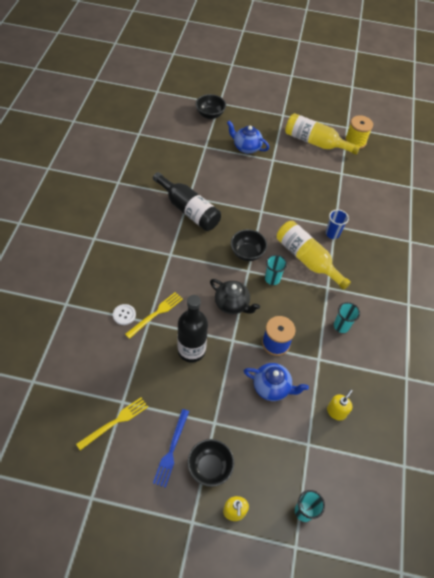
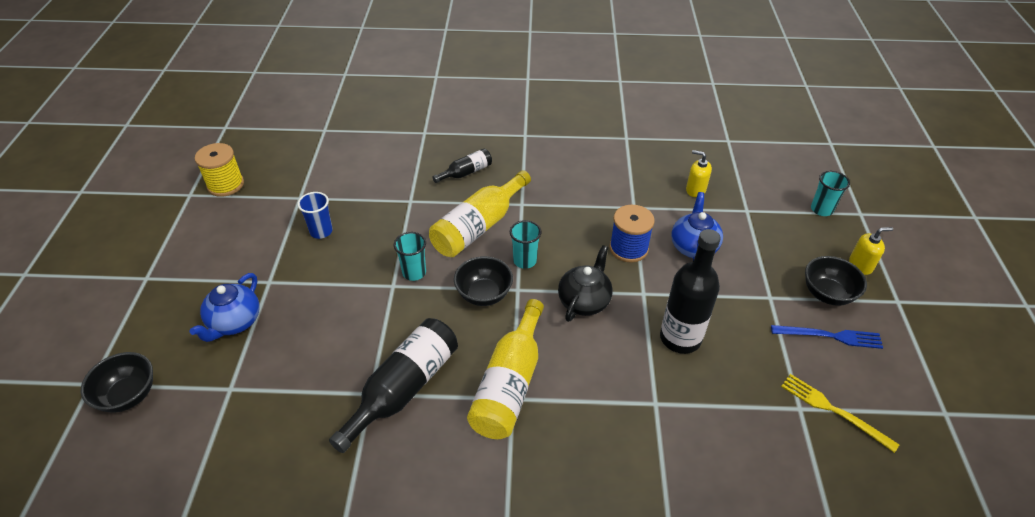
camera: 95 degrees left, 10 degrees down
(124, 315) = (656, 442): white button -> none
(156, 314) = (637, 396): yellow fork -> none
(315, 142) = (225, 231): yellow bottle -> yellow bottle (509, 384)
(332, 234) = (425, 203): blue cup -> blue cup (321, 231)
(341, 326) = (578, 189): turquoise cup -> turquoise cup (414, 272)
(363, 260) = (466, 172): none -> black bottle

